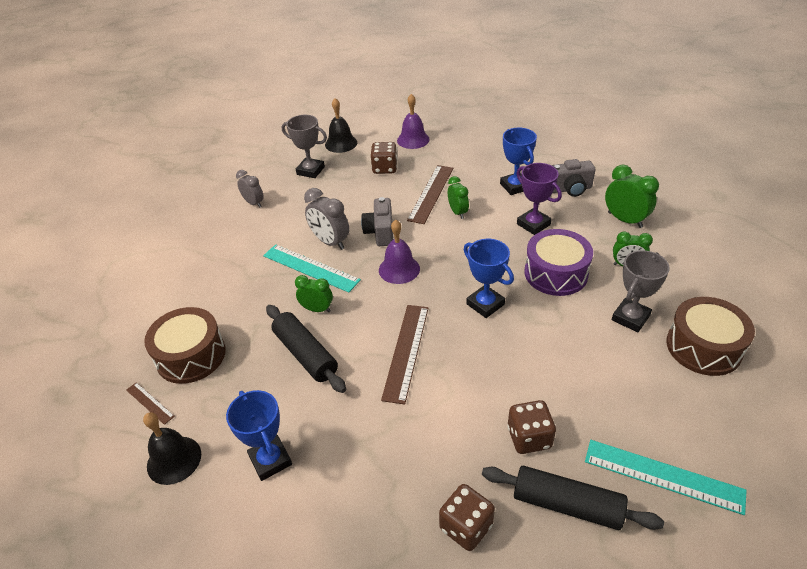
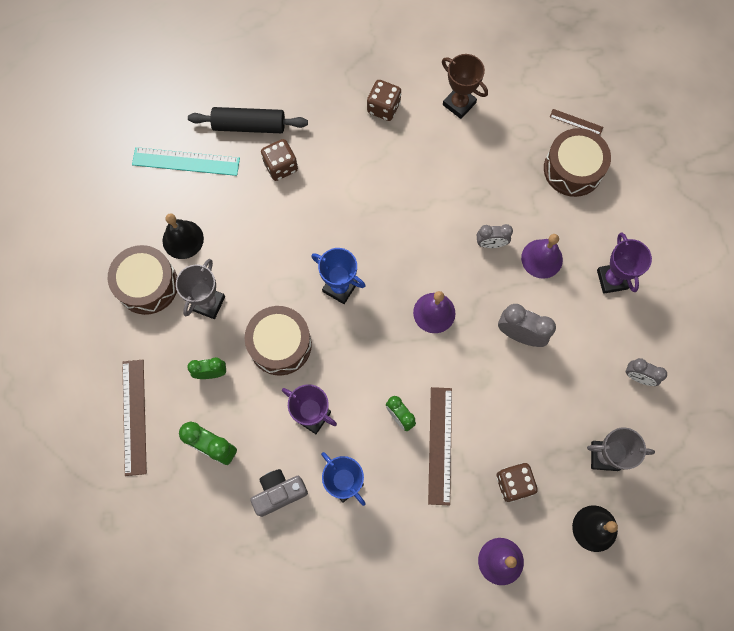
camera: 160 degrees right, 30 degrees up
(174, 460) = (527, 87): black bell -> black bell (183, 239)
(225, 262) = (612, 279): none -> purple trophy
(270, 460) = (459, 104): blue trophy -> brown trophy
(276, 288) = (542, 258): none -> purple bell
(305, 354) = (477, 194): black rolling pin -> none
(311, 267) = (522, 293): turquoise ruler -> none
(317, 309) = (491, 243): green clock -> grey clock
(380, 232) = (473, 362): grey camera -> none
(406, 351) = (394, 218): brown ruler -> brown ruler (134, 416)
(466, 527) = (312, 95): brown dice -> brown dice (383, 107)
(556, 273) = (280, 344): purple drum -> brown drum

